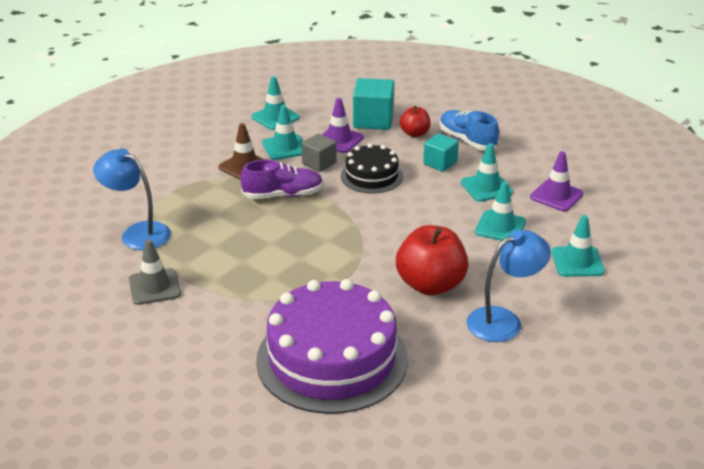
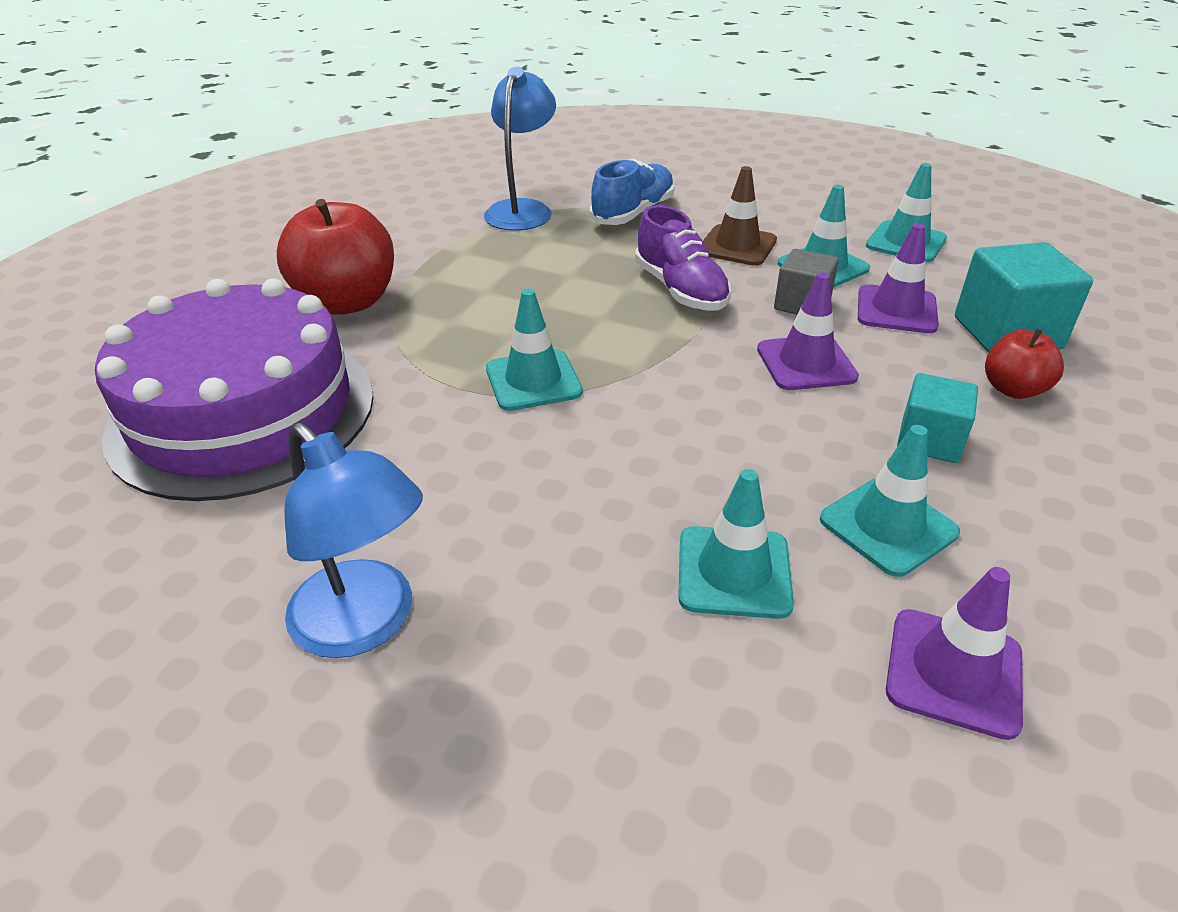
camera: 75 degrees right, 5 degrees up
(154, 287) = (406, 243): grey traffic cone -> none
(371, 176) = (806, 363): black cake -> purple traffic cone
(430, 285) = (473, 492): red apple -> red apple (347, 302)
(467, 140) = (1065, 467): blue shoe -> blue shoe (633, 213)
(577, 262) = (650, 756): turquoise traffic cone -> turquoise traffic cone (533, 380)

